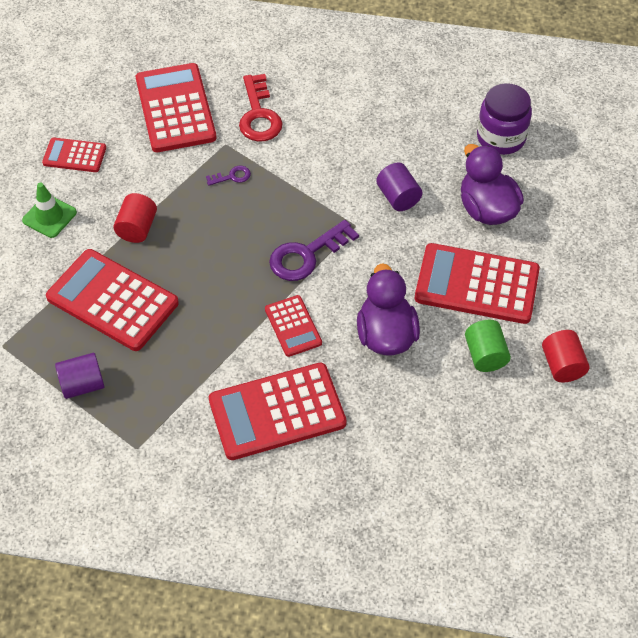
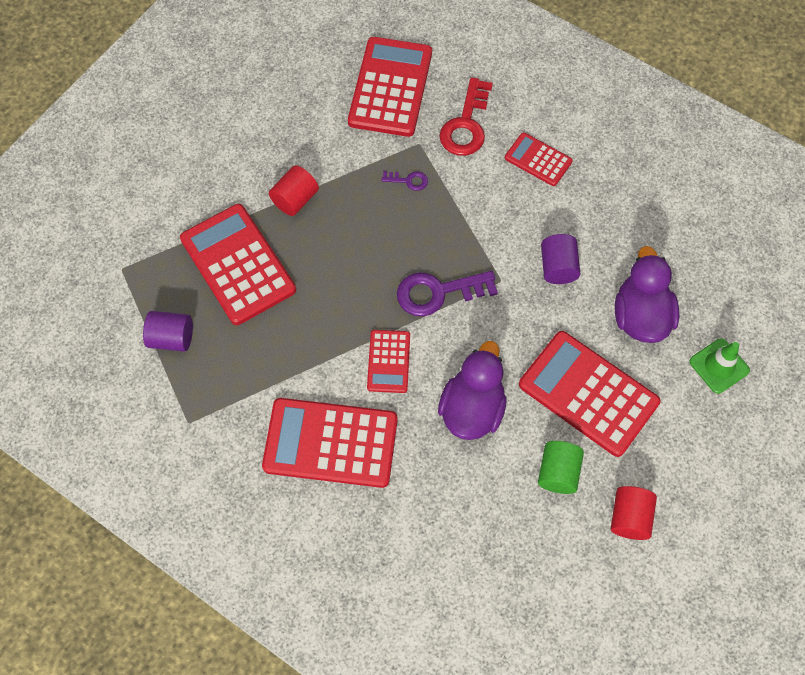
camera: 25 degrees right, 10 degrees up
(49, 216) = (223, 155): green traffic cone -> green traffic cone (719, 366)
(74, 156) = (274, 101): red calculator -> red calculator (538, 160)
(501, 138) = (695, 243): purple jar -> none

